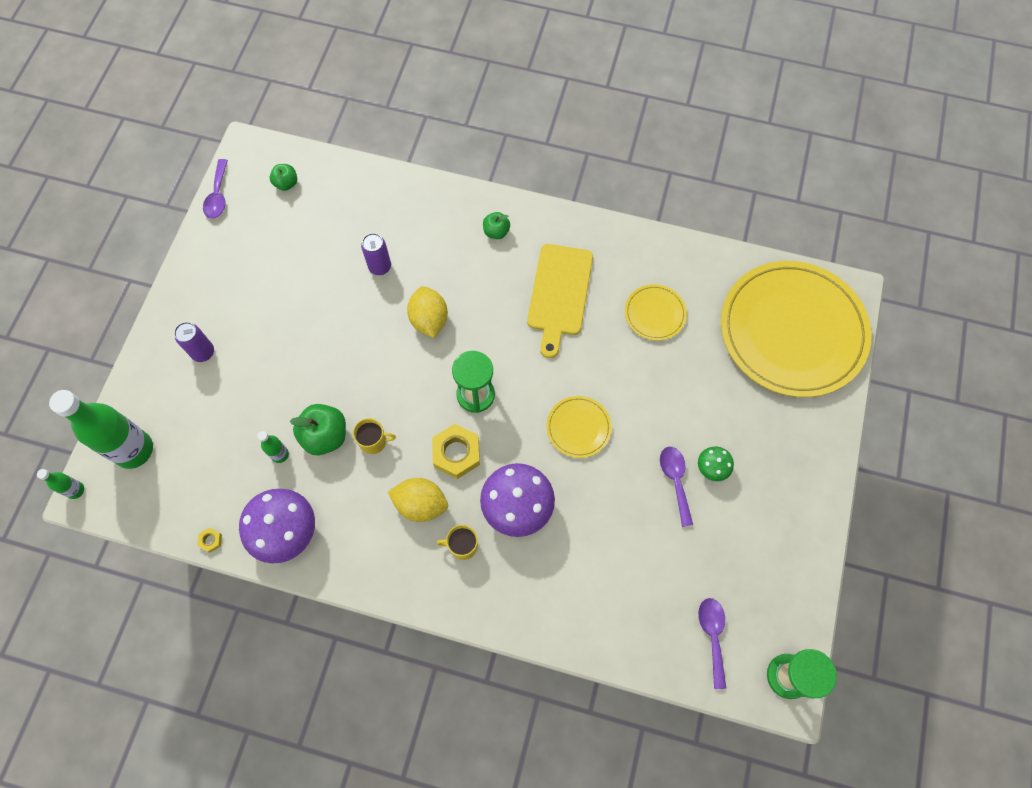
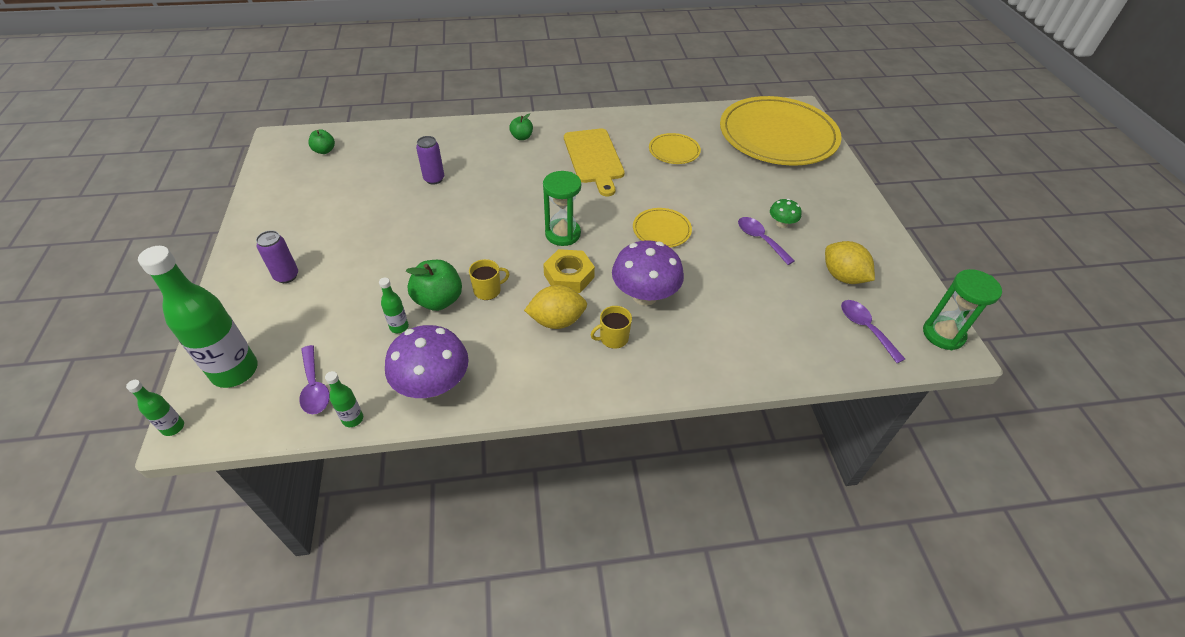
camera: 25 degrees left, 20 degrees down
(211, 540) = (353, 419): yellow nut -> green bottle
(218, 196) = (261, 172): purple spoon -> purple spoon (314, 387)
(429, 320) = (495, 199): yellow lemon -> yellow lemon (842, 276)

